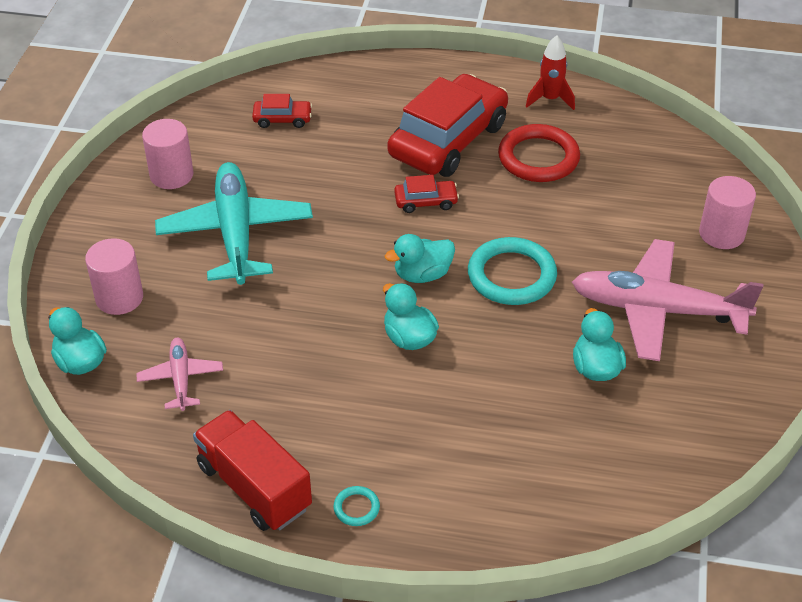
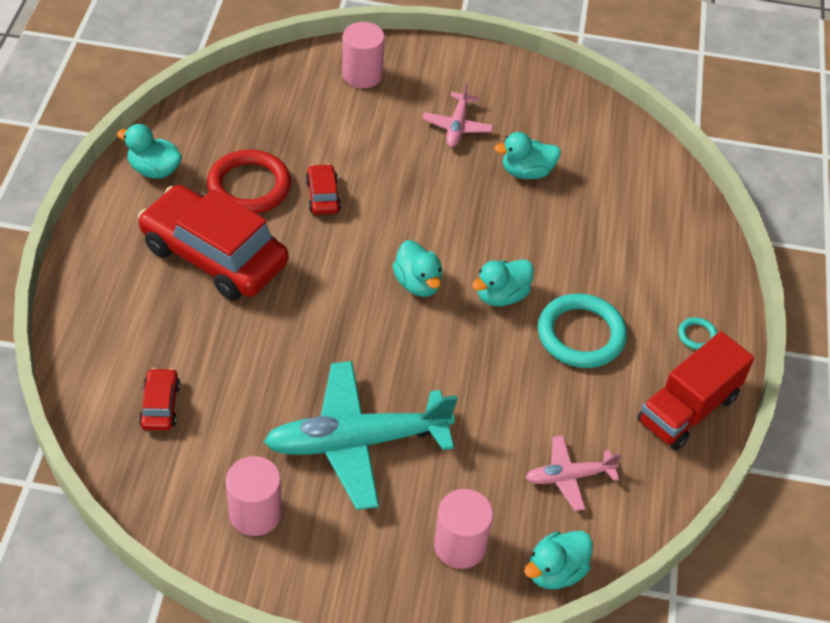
camera: 95 degrees left, 5 degrees up
(426, 202) = (312, 277): red car -> red car (323, 196)
(511, 276) = (418, 218): turquoise ring -> turquoise ring (581, 334)
(550, 99) = (154, 170): red rocket -> turquoise duck
(658, 310) = (457, 126): pink plane -> pink plane, size x0.50

